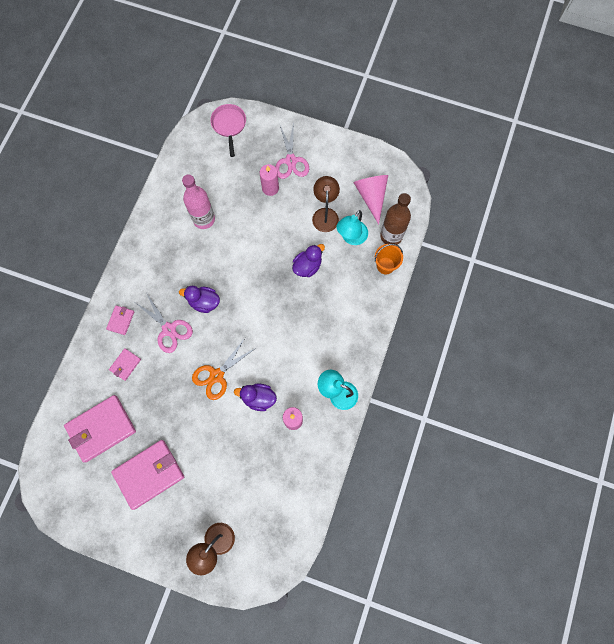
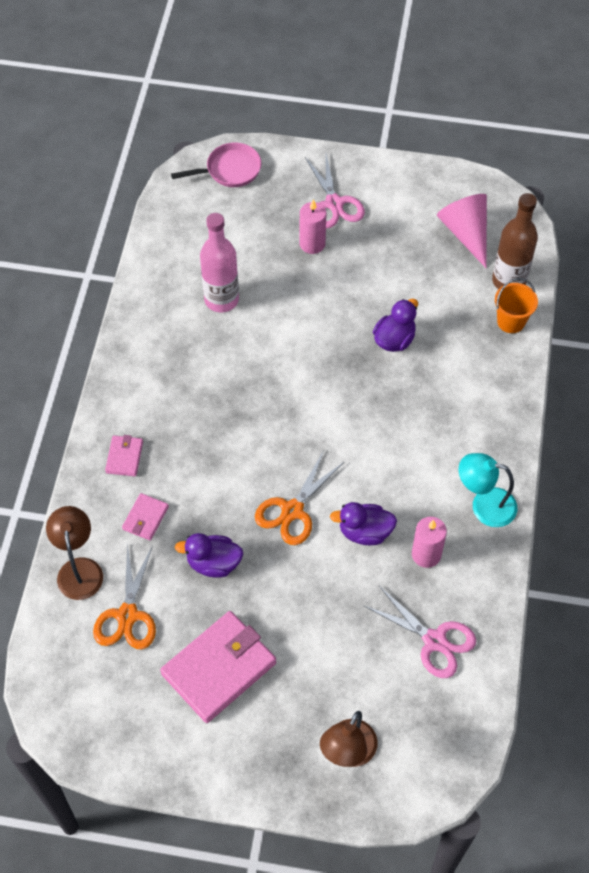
camera: 10 degrees left, 15 degrees down
(101, 428) = (127, 615): pink wallet -> orange scissors
(169, 329) = (202, 458): pink scissors -> pink scissors (434, 640)
(204, 302) = (248, 412): purple duck -> purple duck (213, 563)
(229, 125) = (230, 170): pink pan -> pink pan turned 90 degrees clockwise
(325, 214) = (403, 266): brown lamp -> brown lamp (79, 569)
(351, 237) = (450, 292): turquoise lamp -> none

